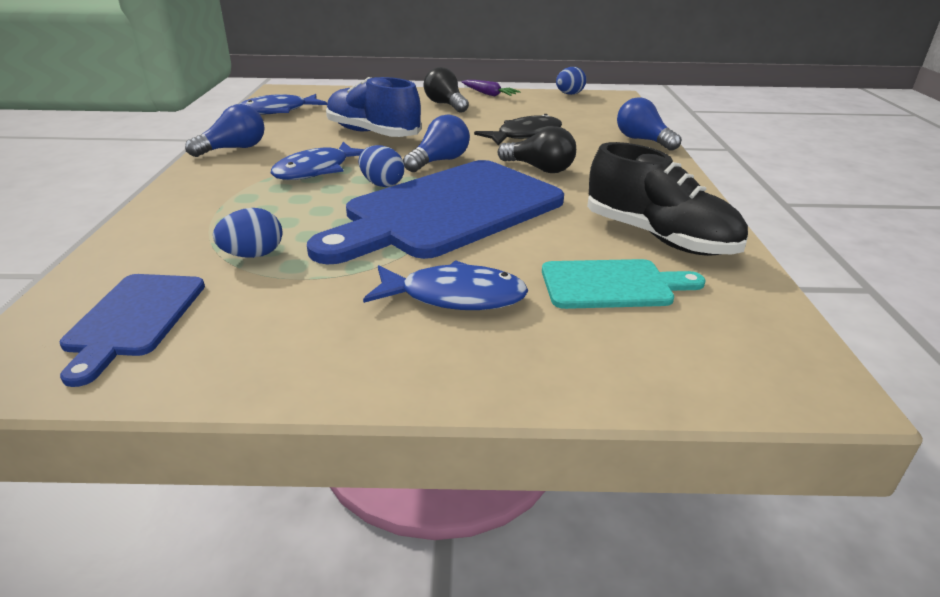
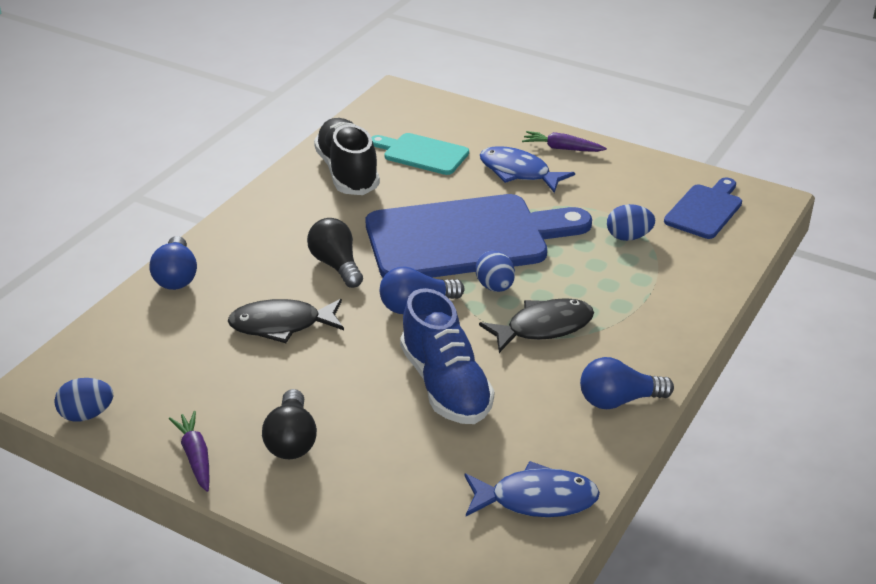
camera: 150 degrees left, 5 degrees up
(317, 170) = (543, 327): blue fish -> black fish
(417, 359) = (562, 148): none -> purple carrot

